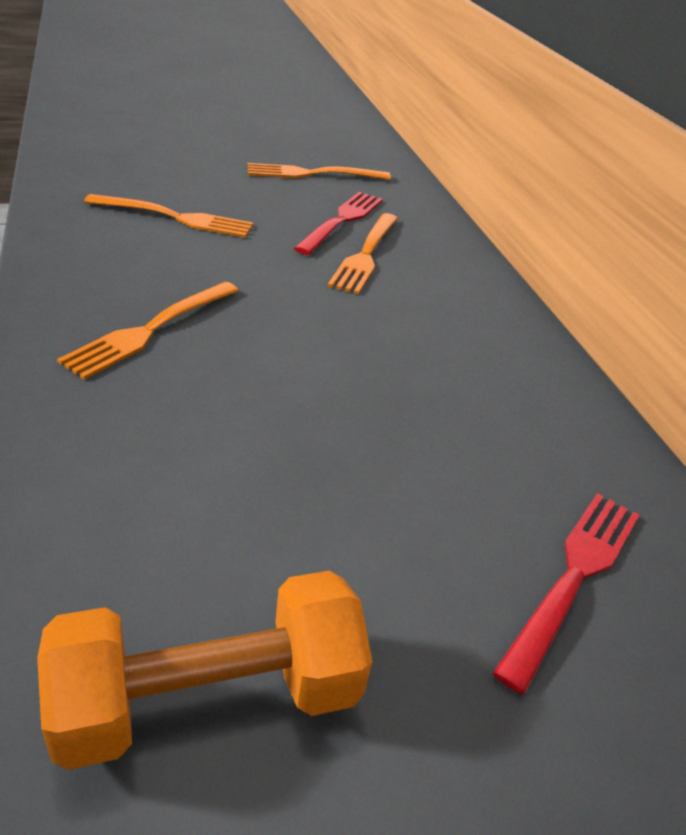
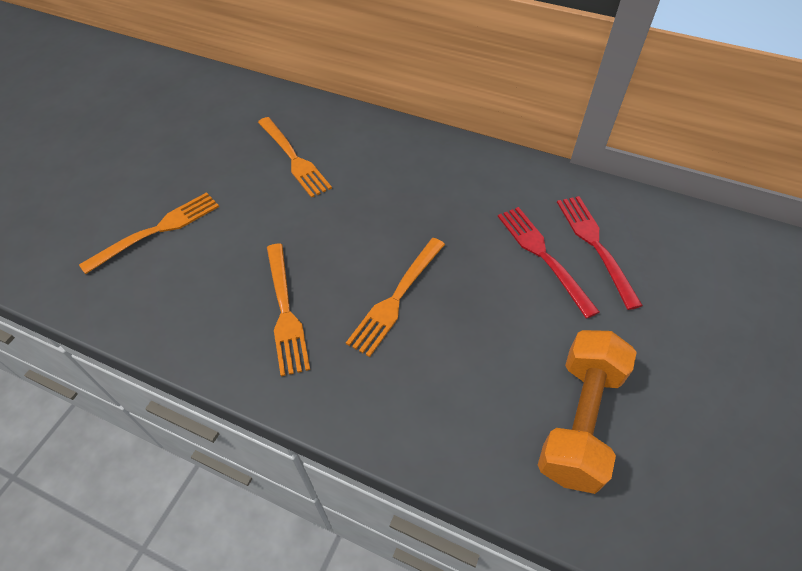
camera: 45 degrees left, 15 degrees up
(313, 174) = (169, 123): orange fork -> orange fork (397, 298)
(342, 221) = (244, 146): red fork -> red fork (543, 256)

